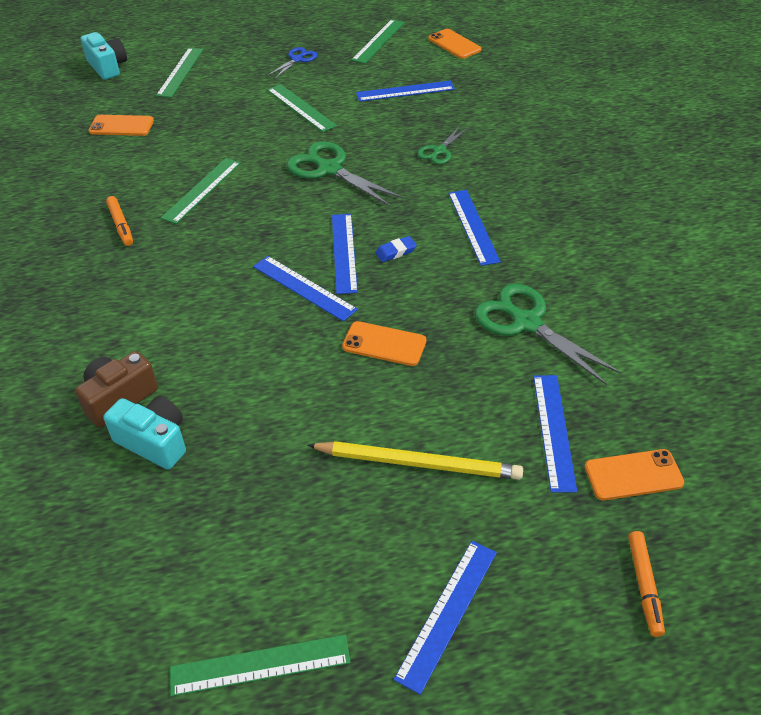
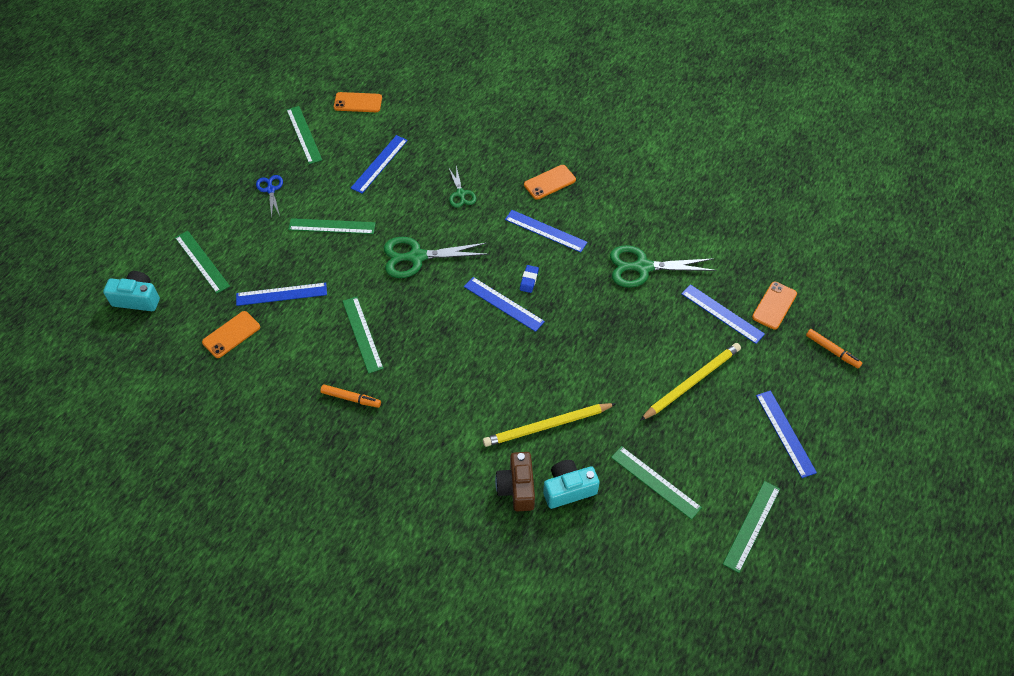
camera: 50 degrees left, 10 degrees up
(223, 375) = (547, 426): none -> yellow pencil
(236, 516) = (655, 482): none -> green ruler
(304, 288) = (514, 343): blue ruler -> blue ruler (281, 294)
(384, 344) = (597, 338): orange phone -> orange phone (549, 182)

